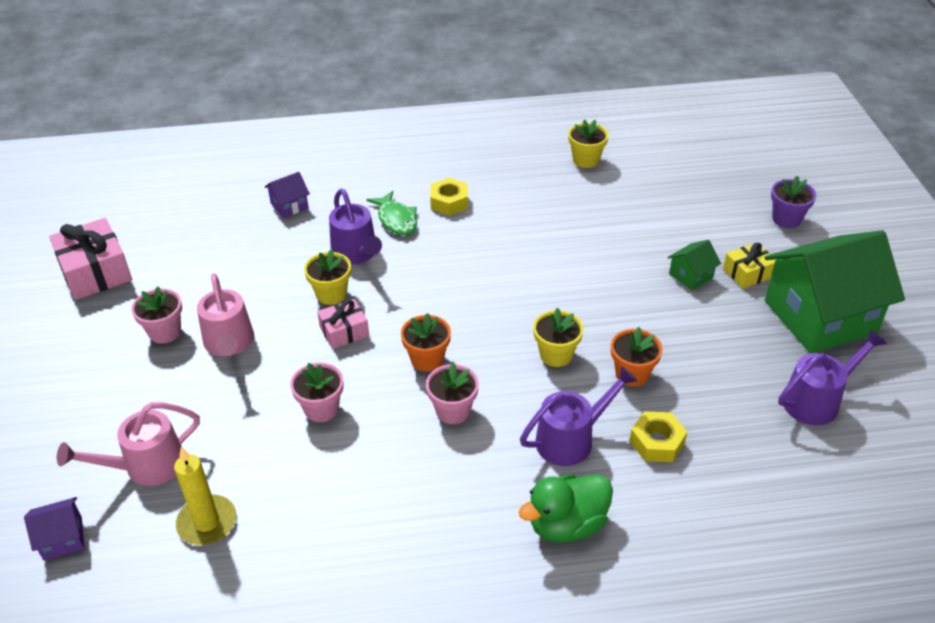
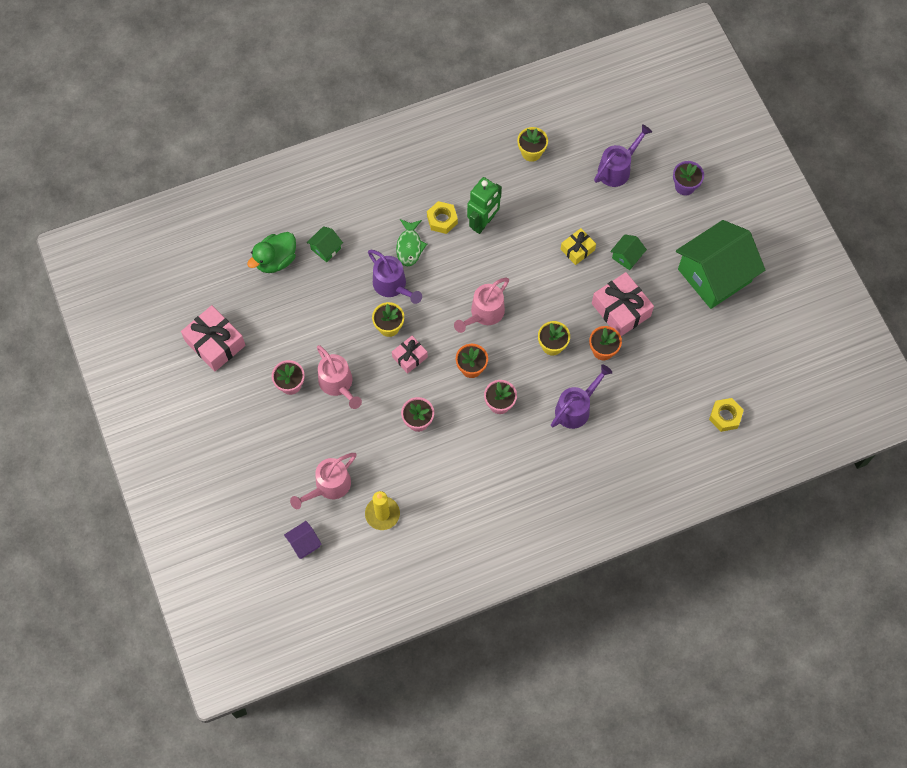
camera: 15 degrees left, 25 degrees up
(289, 205) = (326, 248): purple house -> green house
(396, 220) = (409, 246): green fish -> green fish turned 45 degrees clockwise
(468, 303) = (484, 314): none -> pink watering can
(501, 212) = (483, 223): none -> green robot
(567, 524) = (586, 467): green duck -> green duck (276, 260)
(657, 442) = (627, 399): yellow nut -> yellow nut (725, 416)
(670, 332) = (621, 310): none -> pink gift
(748, 273) = (664, 245): yellow gift -> yellow gift (577, 249)
(817, 400) = (717, 345): purple watering can -> purple watering can (617, 168)

